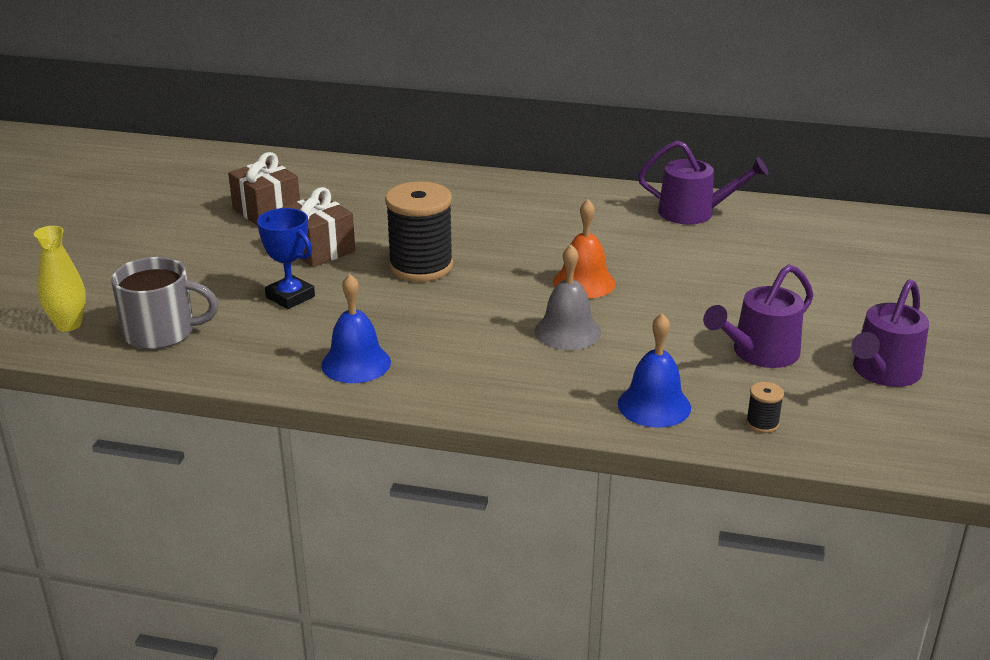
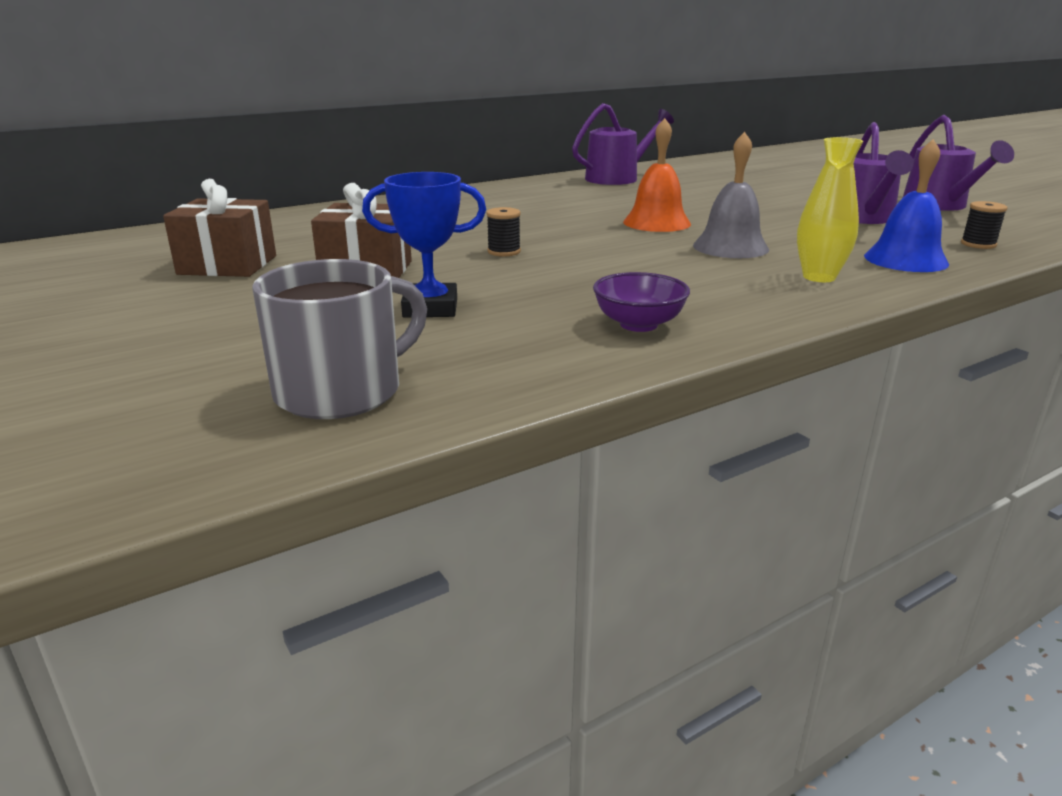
camera: 45 degrees left, 5 degrees down
(68, 325) = (159, 444): yellow vase -> yellow vase (819, 277)
(356, 363) = (638, 324): blue bell -> purple bowl
(421, 266) = (504, 252): black spool -> black spool, size x0.41

